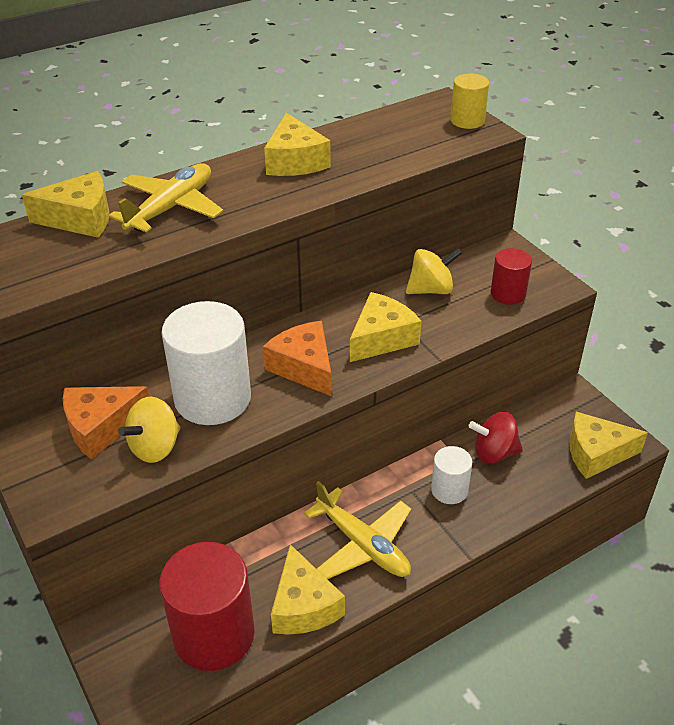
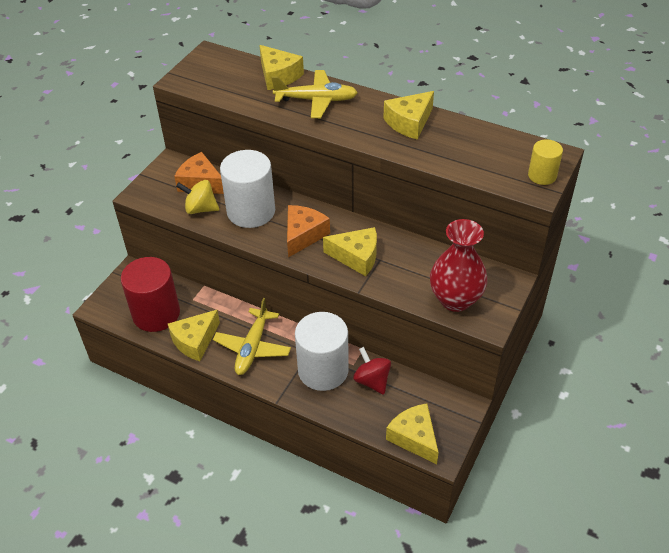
camera: 60 degrees right, 5 degrees up
(431, 289) = (425, 260): yellow spinning top -> none
(449, 490) = (323, 370): white cylinder -> white cylinder, size x1.92
(508, 294) = (455, 299): red cylinder -> red vase

